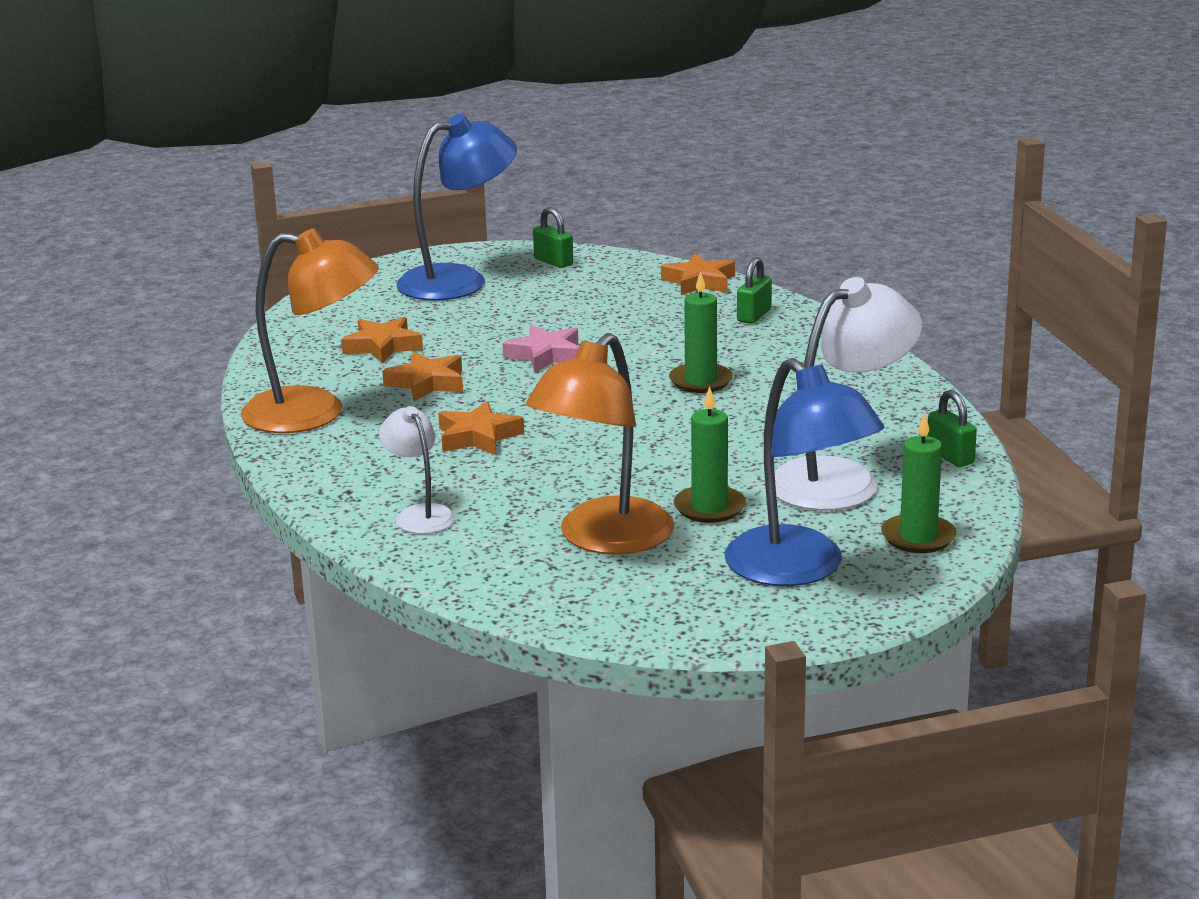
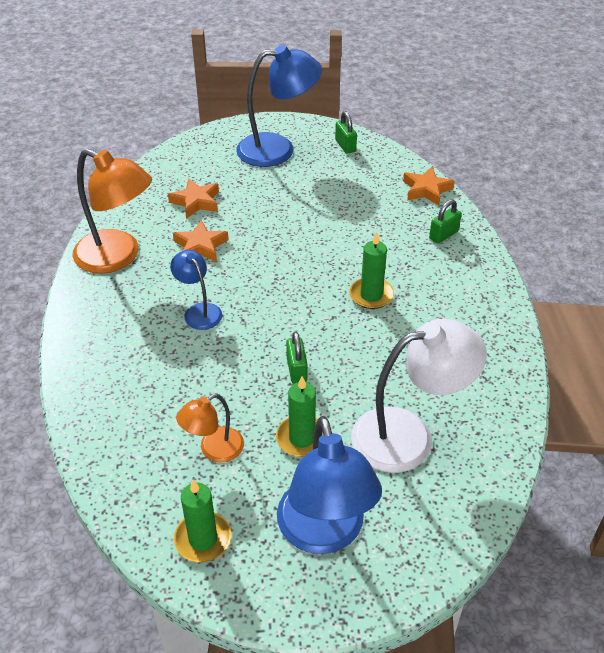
camera: 20 degrees right, 20 degrees up
(420, 514) = (117, 382): white lamp -> none
(478, 437) = (199, 311): orange star -> blue lamp
(545, 355) = (287, 239): pink star -> none
(603, 539) = (214, 450): orange lamp -> orange lamp, size x0.54
(918, 537) = (428, 525): green candle -> green candle (203, 539)
(950, 456) = (499, 435): green padlock -> green padlock (296, 370)

